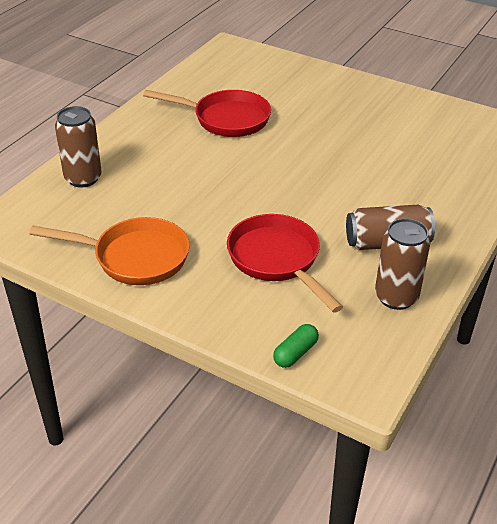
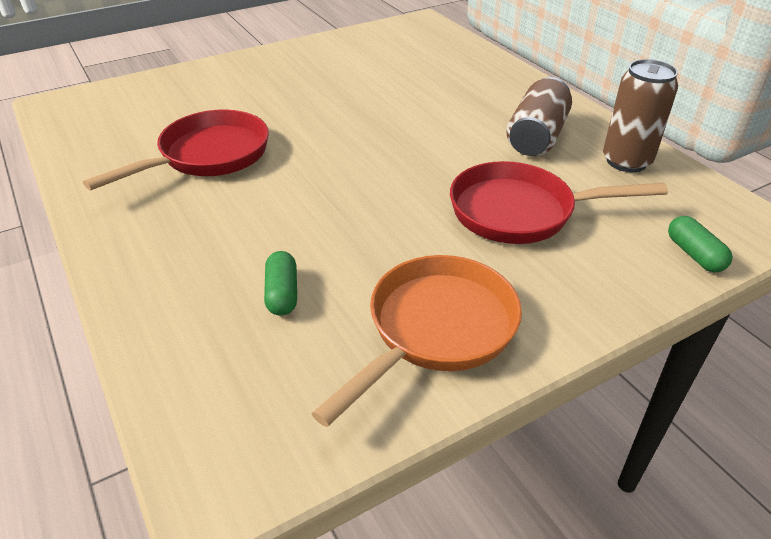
camera: 60 degrees left, 0 degrees up
(83, 178) = (194, 326): brown can -> none
(125, 195) = (282, 293): none -> green capsule

